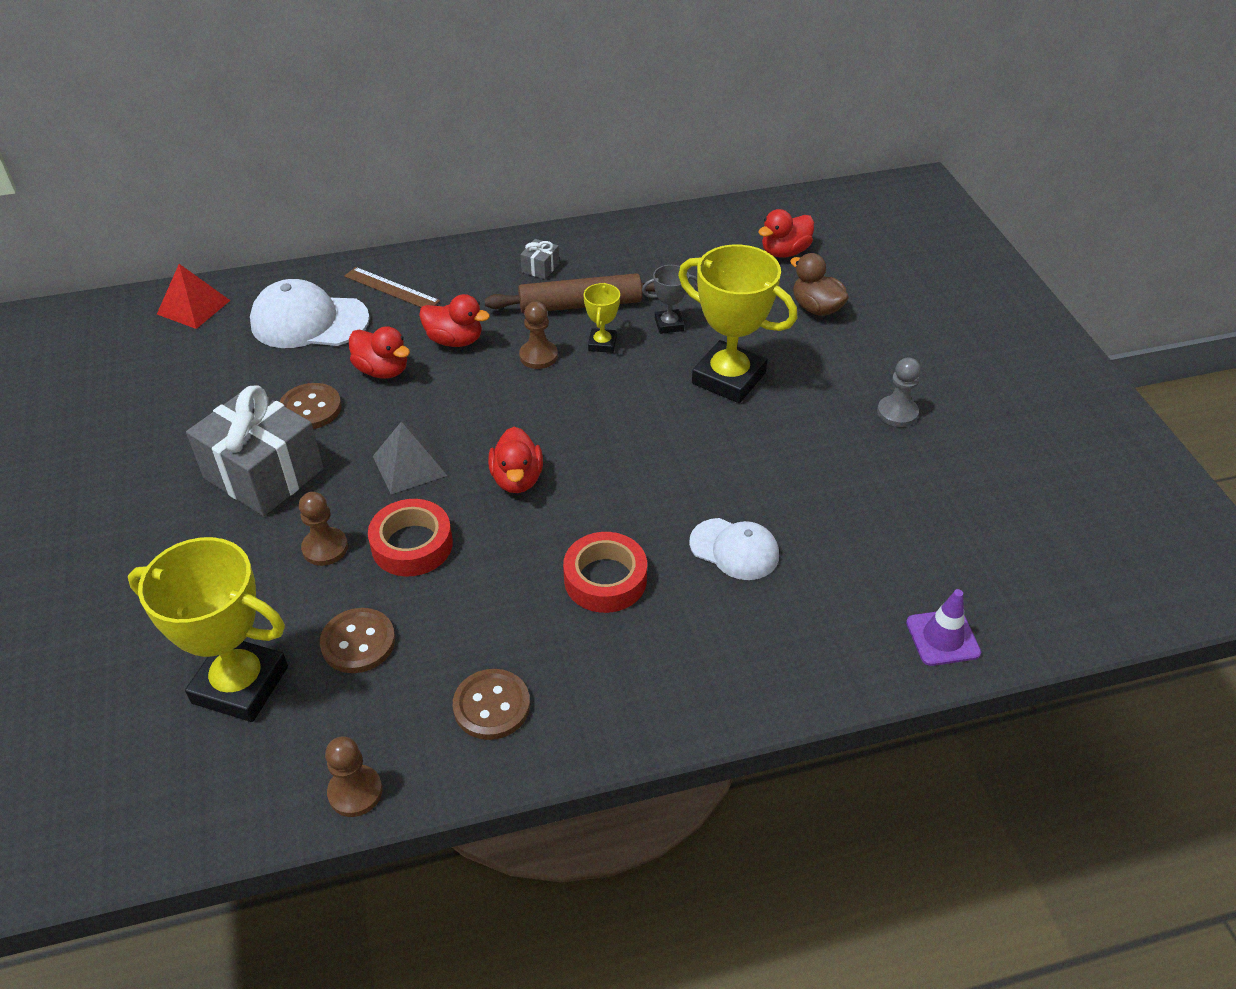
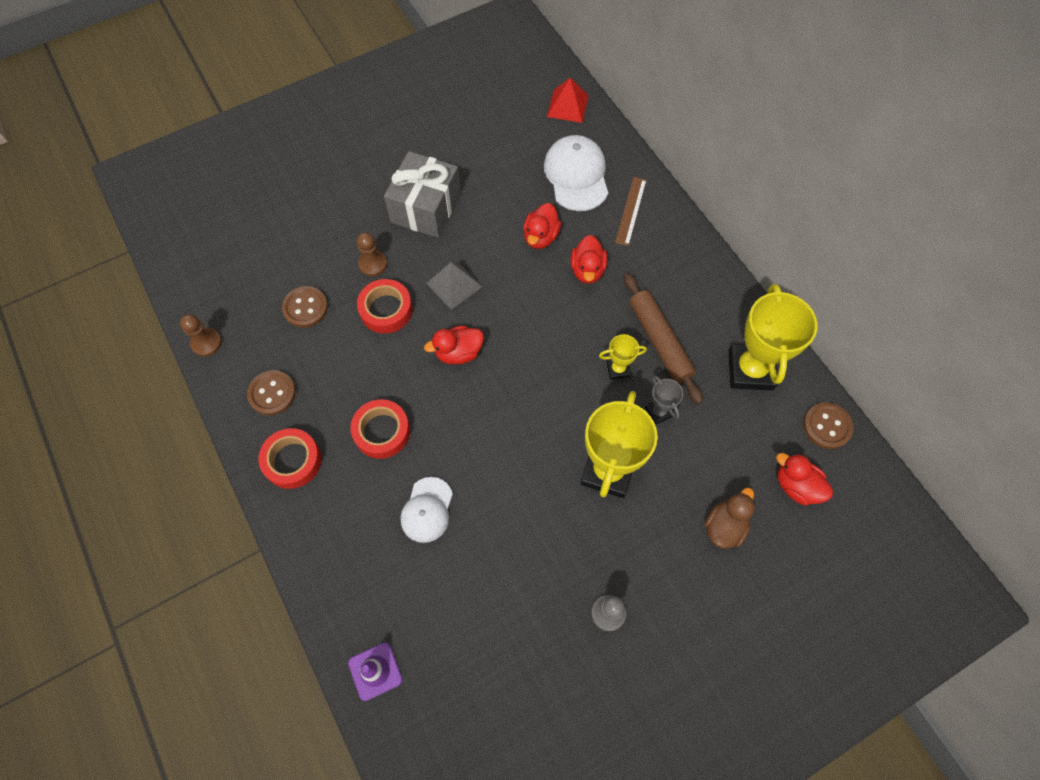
camera: 75 degrees right, 20 degrees up
(240, 685) = (266, 261): yellow trophy -> yellow trophy (750, 370)
(310, 408) = (490, 210): brown button -> brown button (827, 426)
(538, 356) = (588, 329): brown pawn -> none
(540, 268) = (695, 300): grey gift -> none
(616, 693) = (292, 461): none -> red tape

